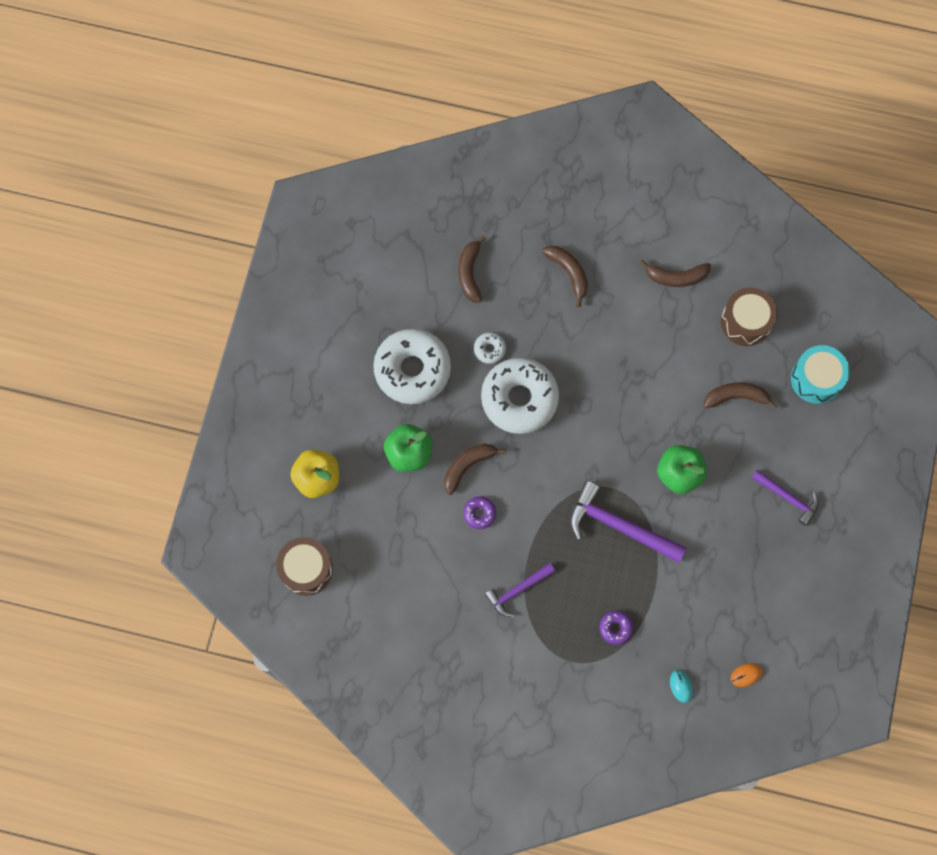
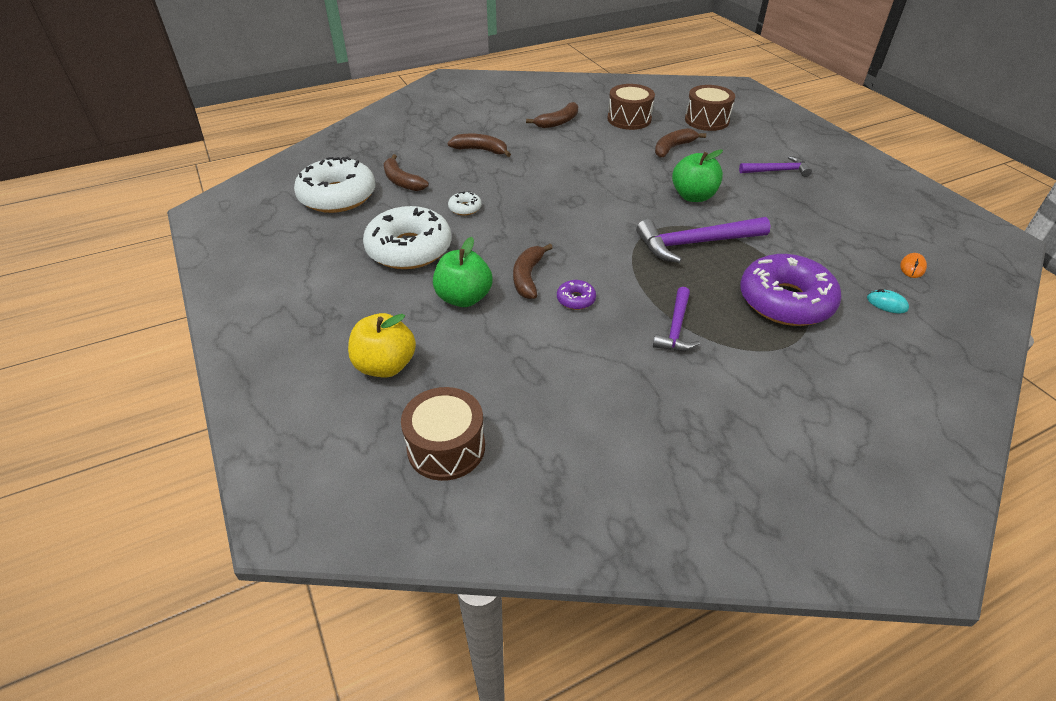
camera: 40 degrees left, 30 degrees down
(519, 399) = (522, 220): white donut -> white donut (337, 196)
(615, 628) = (785, 301): purple donut -> purple donut, size x2.39
(816, 379) = (706, 120): turquoise drum -> brown drum

